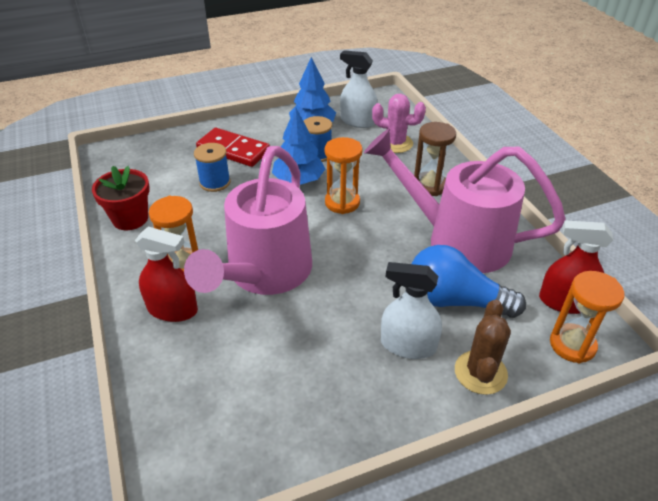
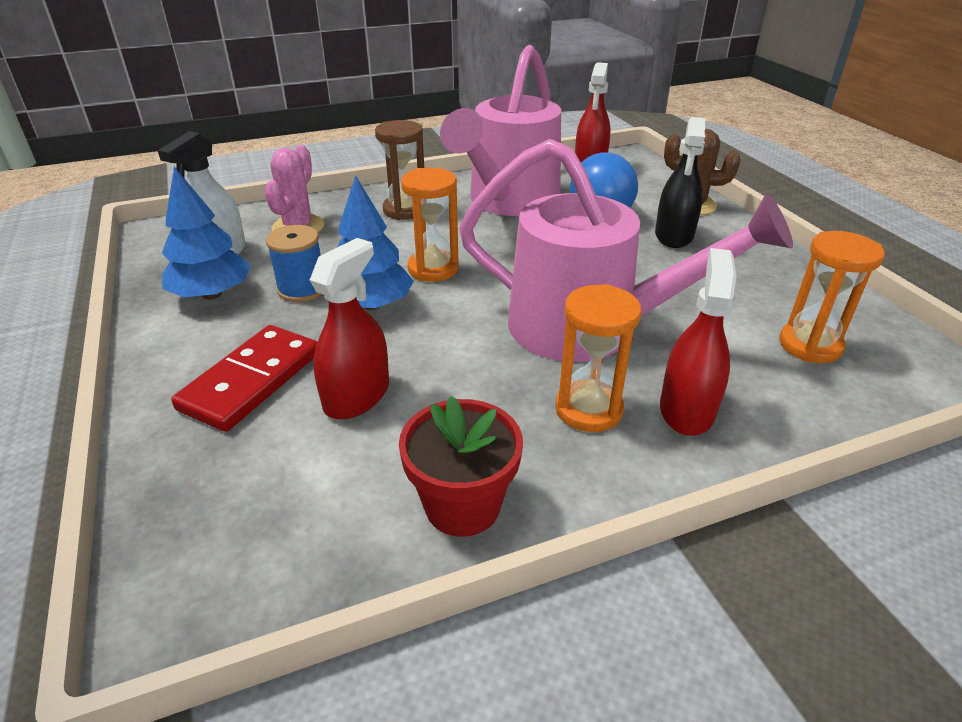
camera: 90 degrees left, 5 degrees down
(215, 182) = (357, 396): blue spool -> red spray bottle
(408, 345) = (674, 235): white spray bottle -> black spray bottle
(572, 345) = (641, 167): orange hourglass -> orange hourglass (810, 345)

